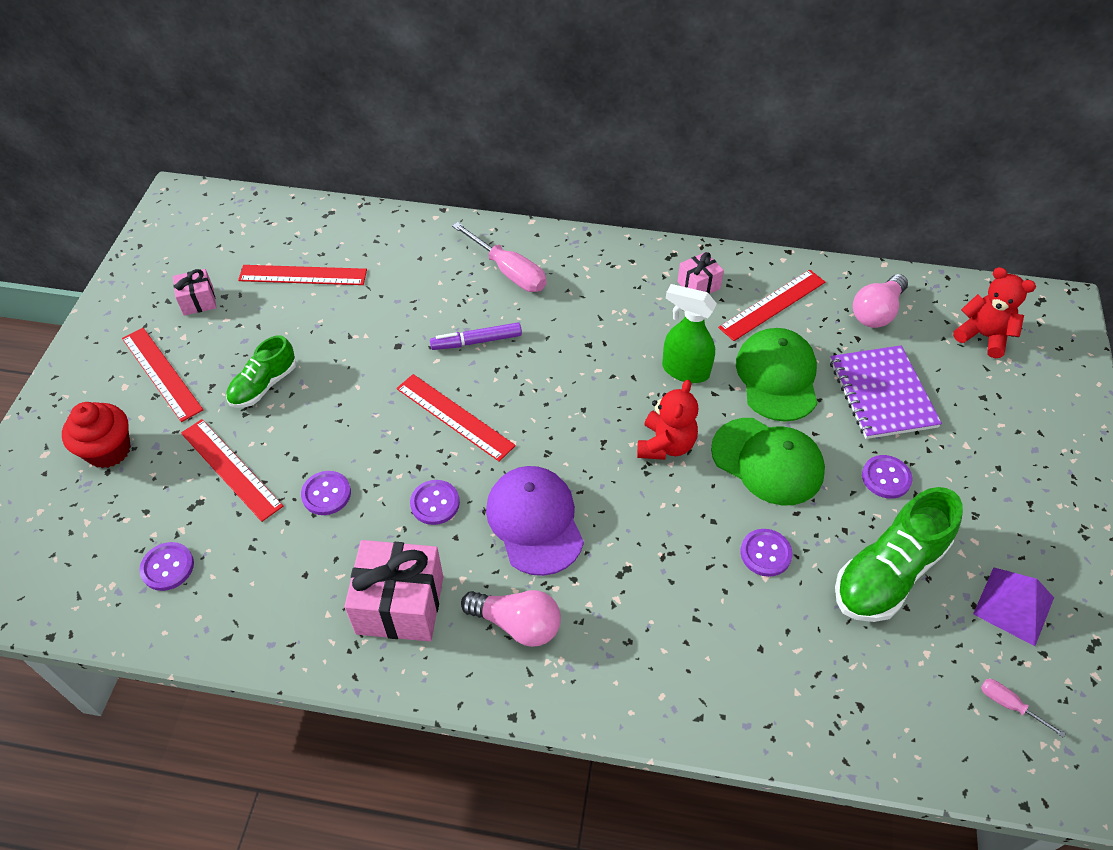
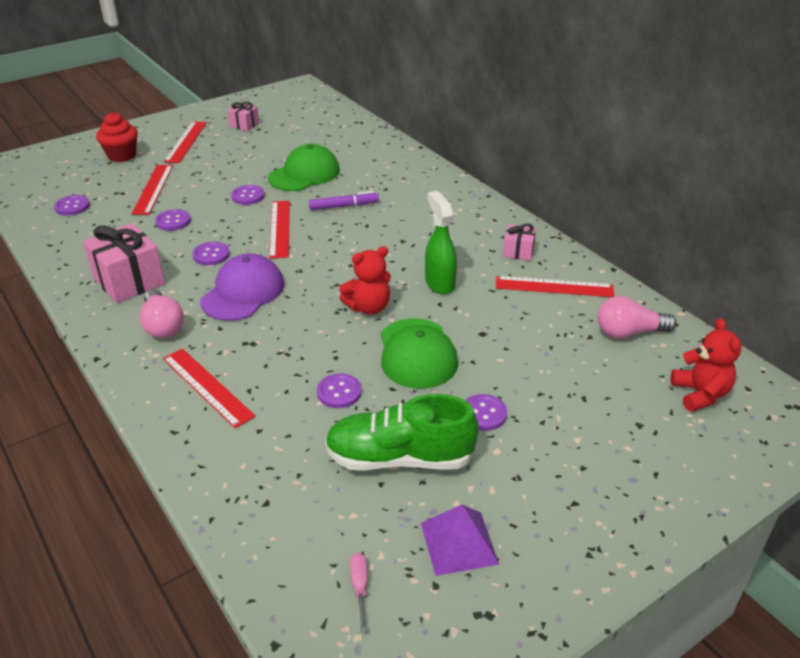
camera: 45 degrees right, 15 degrees down
(264, 385) = (218, 168): green shoe -> none
(303, 275) = (305, 138): red ruler -> red ruler (207, 387)
(358, 399) = (248, 196): none -> purple button
(476, 341) = (344, 206): purple marker -> purple marker turned 135 degrees clockwise
(509, 271) = (412, 188): pink screwdriver -> none
(777, 377) = (495, 321): green cap -> green cap (304, 174)
(882, 394) = (558, 373): purple notebook -> none

